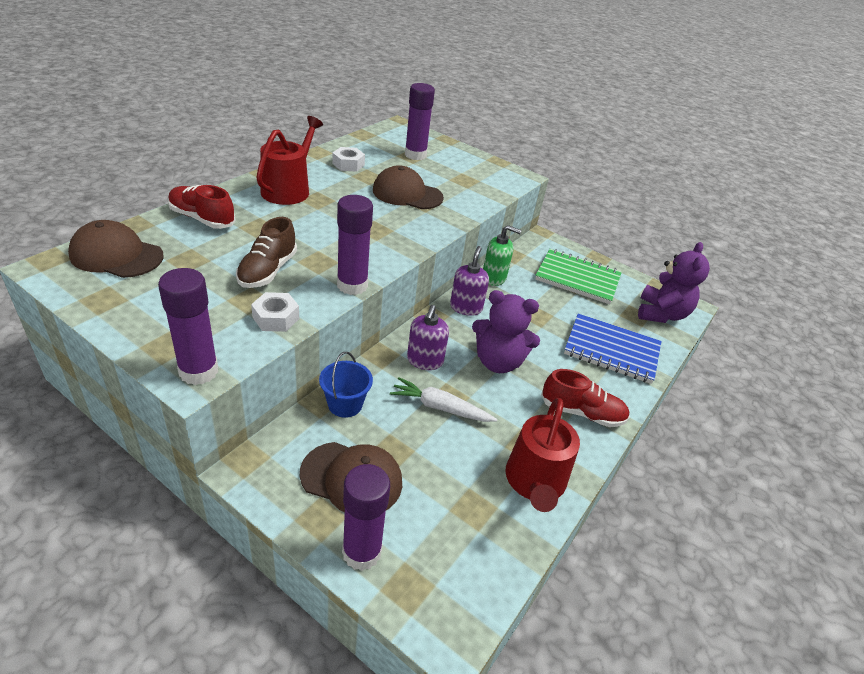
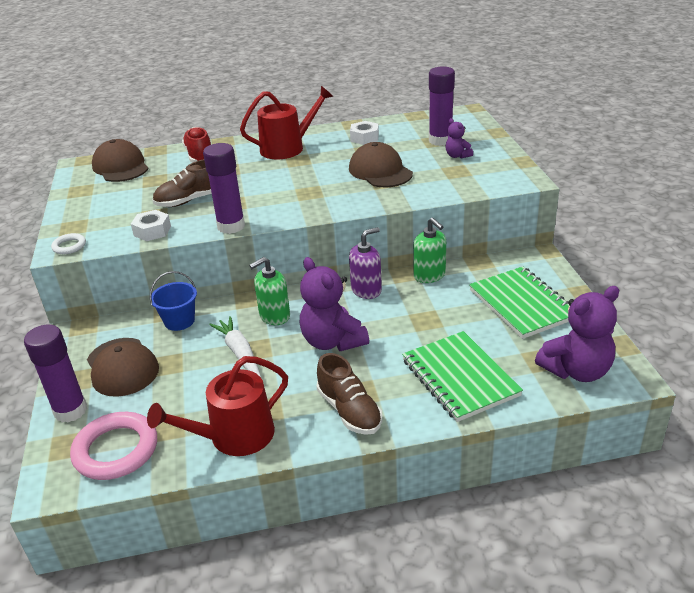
camera: 50 degrees right, 5 degrees down
(198, 371) = (69, 246): purple glue stick -> white ring
(425, 360) = (274, 316): purple soap dispenser -> green soap dispenser
(447, 166) = (457, 156): none -> purple teddy bear
(460, 559) = (116, 450): none -> pink ring
(582, 413) = (349, 411): red shoe -> brown shoe
(611, 350) = (459, 378): blue notebook -> green notebook

